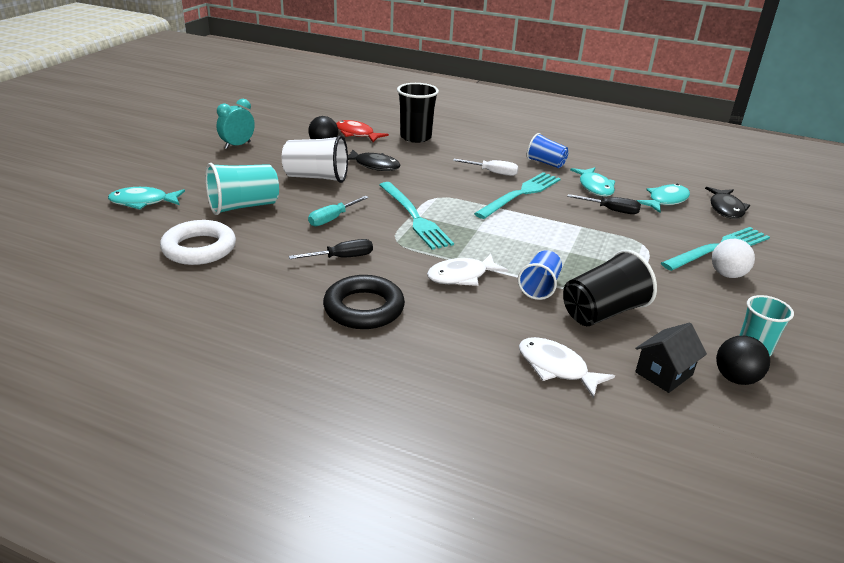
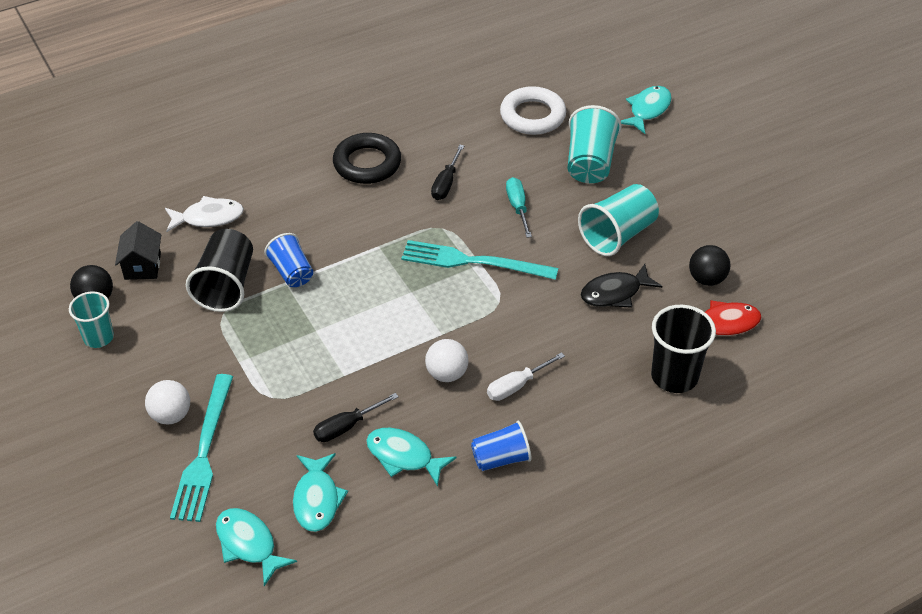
camera: 130 degrees right, 15 degrees up
(237, 145) = (752, 210): turquoise clock -> none
(316, 177) = (617, 235): white cup -> turquoise cup
(461, 276) = (352, 236): white fish -> none
(520, 194) = (447, 374): turquoise fork -> white ball
(725, 209) = (248, 544): black fish -> turquoise fish

